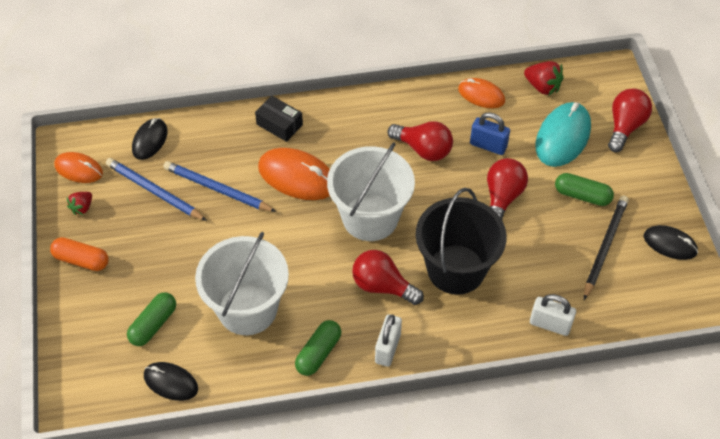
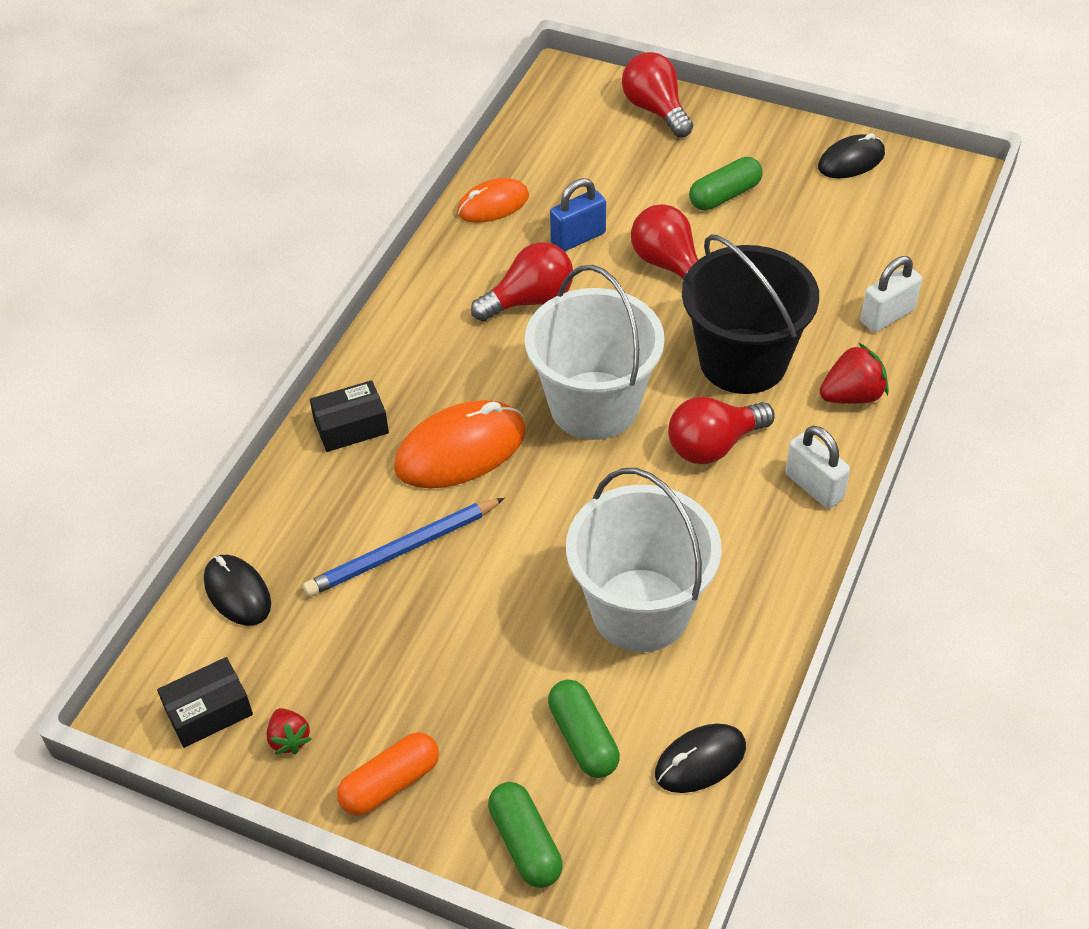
camera: 55 degrees left, 5 degrees down
(79, 169) = (208, 711): orange mouse -> black box
(154, 191) = (339, 630): blue pencil -> none
(318, 353) = (770, 563): green capsule -> green capsule (525, 843)
(542, 87) = (532, 146): red strawberry -> red strawberry (852, 396)
(562, 137) = (624, 167): turquoise mouse -> none
(604, 247) = (813, 215): black pencil -> none

